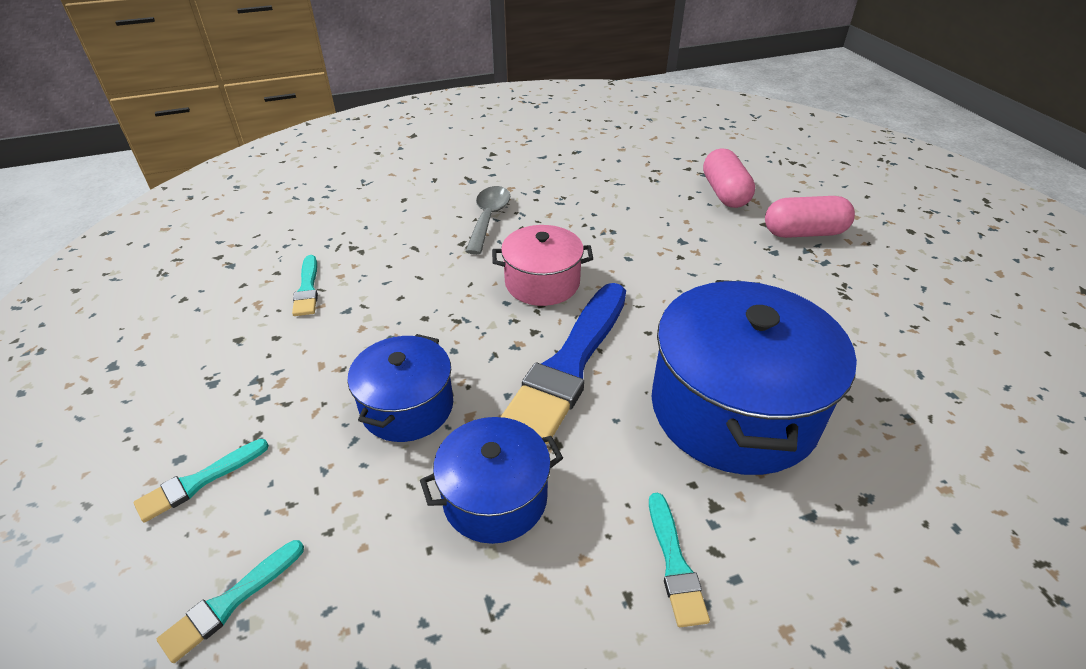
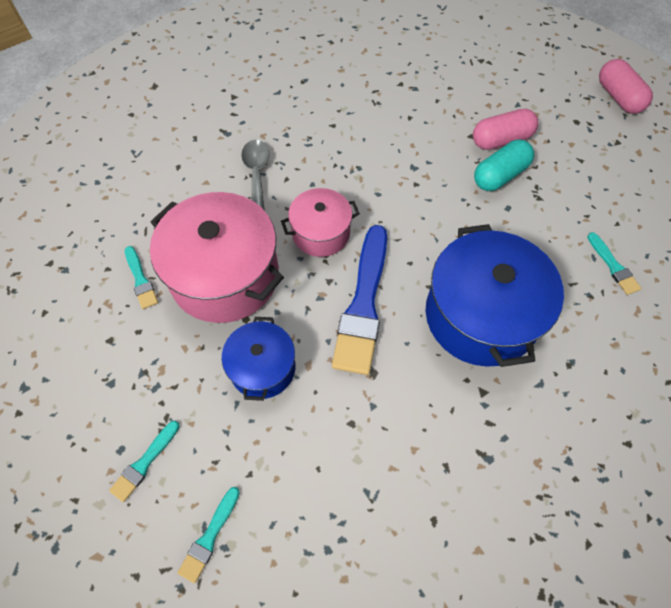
camera: 15 degrees left, 20 degrees up
(407, 303) = (225, 276): none -> pink pot
(495, 497) = (347, 422): blue pot -> none
(674, 563) = (468, 437): turquoise brush -> turquoise brush (613, 266)
(724, 193) = (435, 108): pink capsule -> pink capsule (618, 97)
(794, 265) = (499, 175): none -> turquoise capsule

